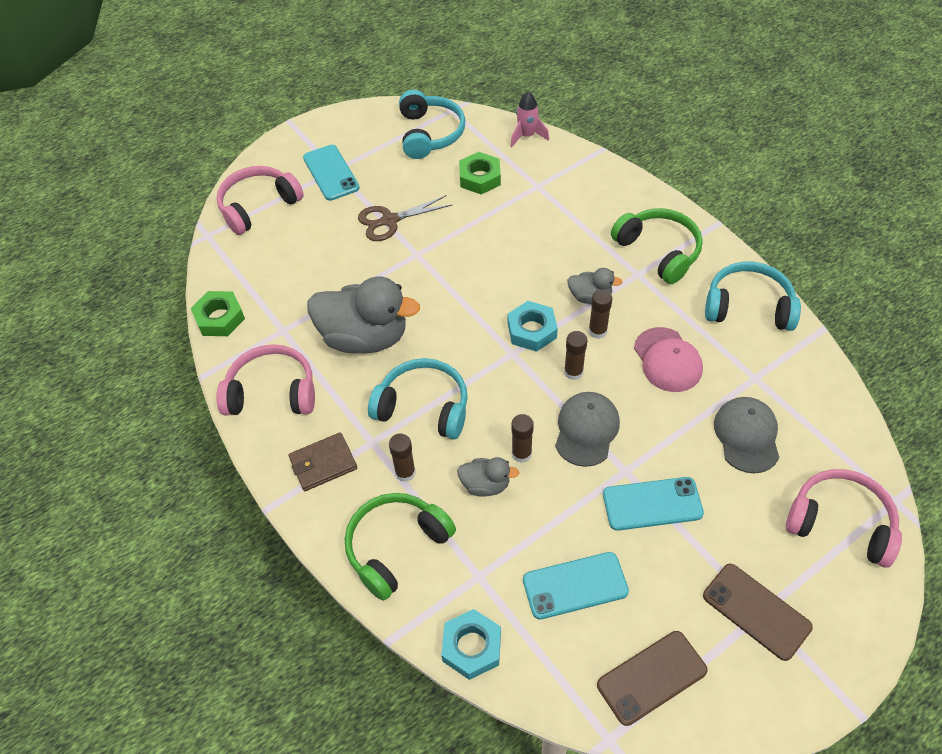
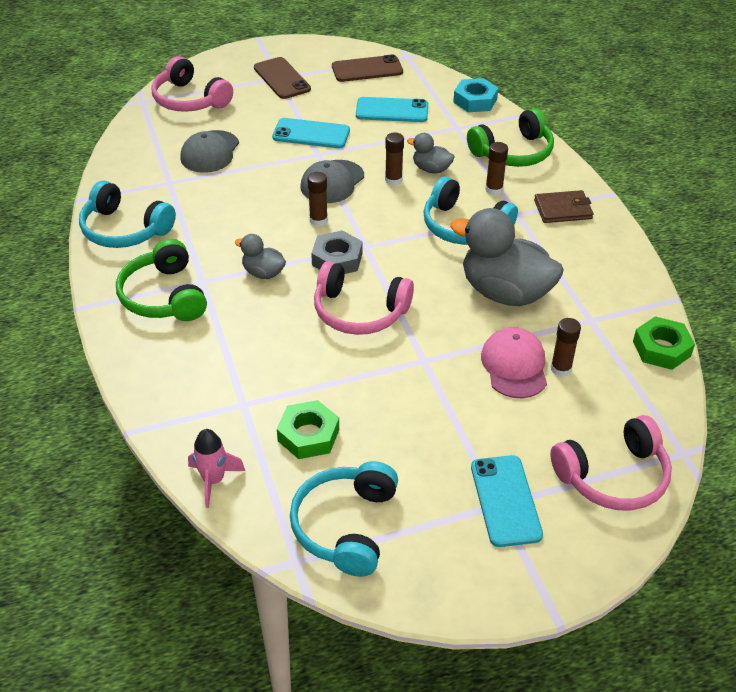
camera: 165 degrees left, 10 degrees down
(272, 392) = (605, 269): pink headphones -> pink headphones (359, 311)
(389, 221) = (444, 409): brown scissors -> none
(532, 330) = (337, 259): turquoise nut -> grey nut
(597, 331) = (276, 244): brown glue stick -> brown glue stick (561, 369)
(667, 360) = (230, 209): pink cap -> pink cap (514, 366)

